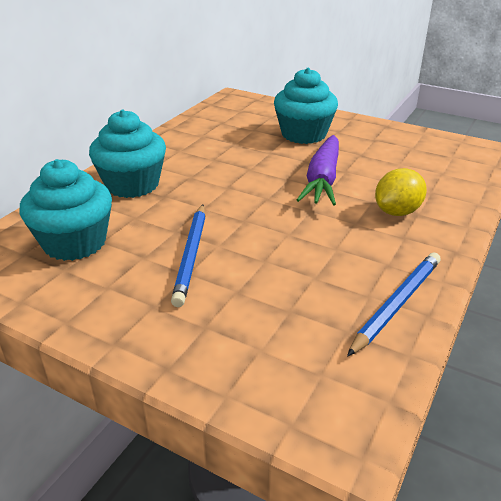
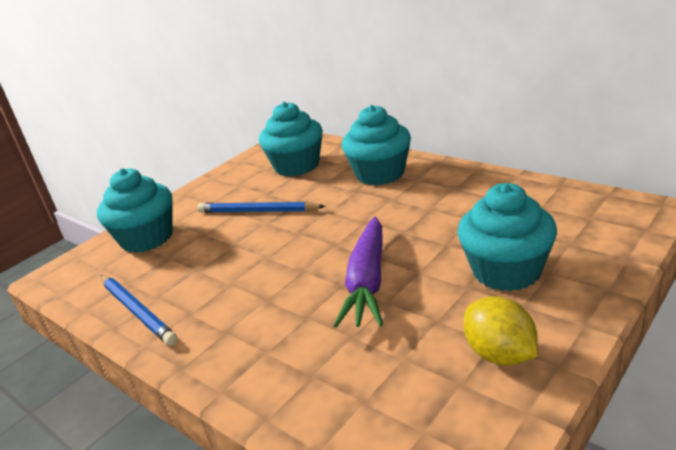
camera: 105 degrees right, 5 degrees down
(243, 347) = (147, 238): none -> turquoise cupcake
(322, 179) = (367, 282): purple carrot -> purple carrot turned 105 degrees counterclockwise
(397, 212) = (275, 334): yellow lemon -> yellow lemon (500, 354)

